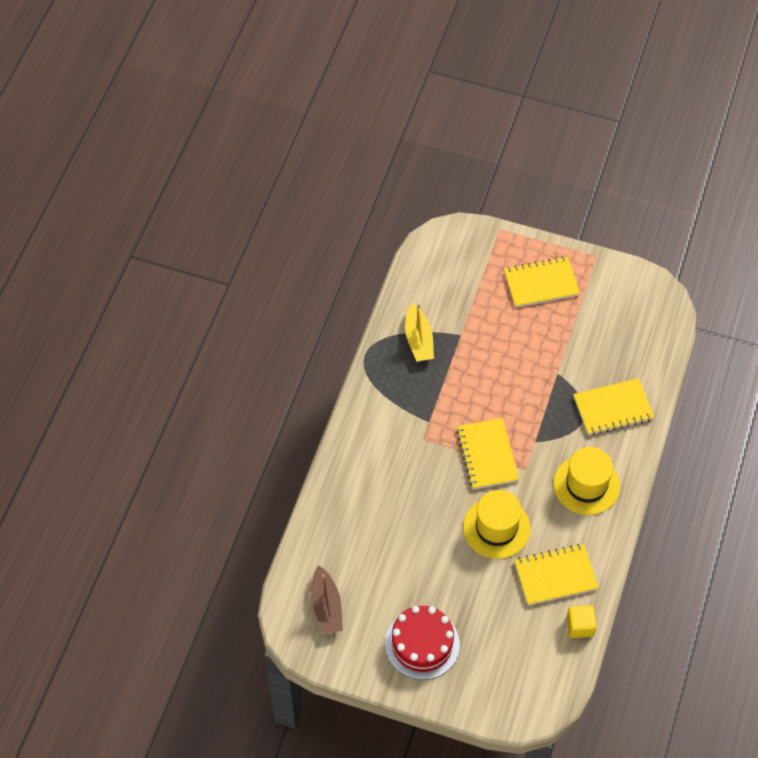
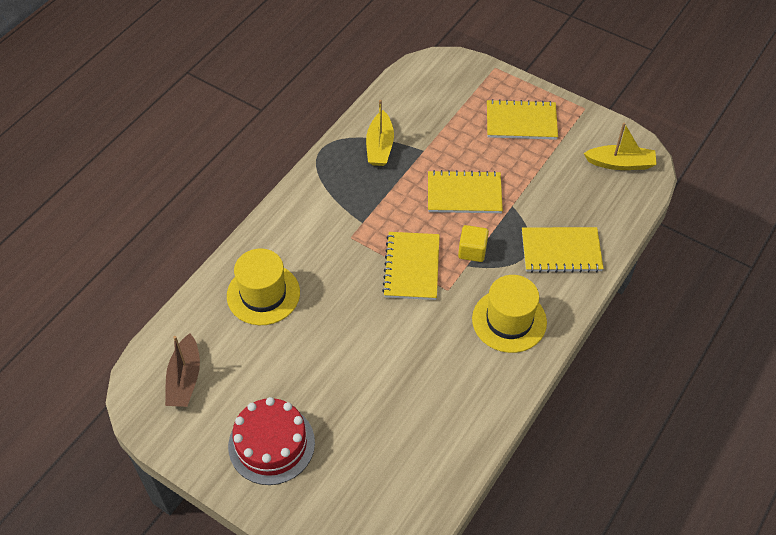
camera: 15 degrees right, 5 degrees down
(496, 528) = (396, 341): yellow hat -> yellow hat (263, 294)
(555, 576) = (445, 407): yellow notebook -> yellow notebook (464, 194)
(580, 626) = (455, 468): yellow cube -> yellow cube (472, 251)
(642, 307) = (620, 163): none -> yellow boat

